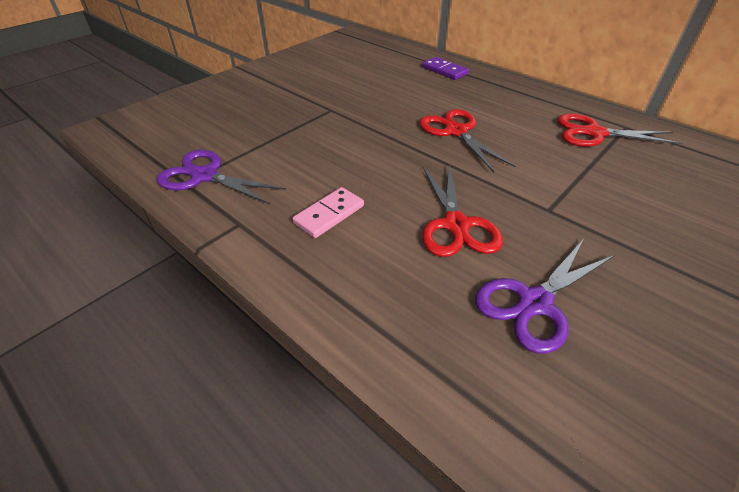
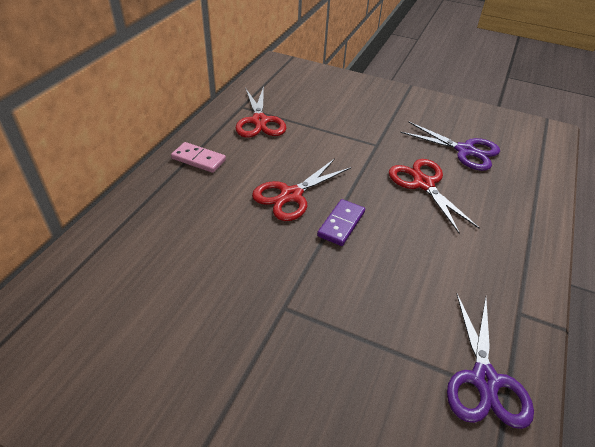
camera: 110 degrees left, 0 degrees up
(329, 214) = (463, 254): pink domino -> pink domino (198, 159)
(444, 70) = (140, 218): purple domino -> purple domino (341, 224)
(456, 225) = (423, 184): red scissors -> red scissors turned 90 degrees counterclockwise

